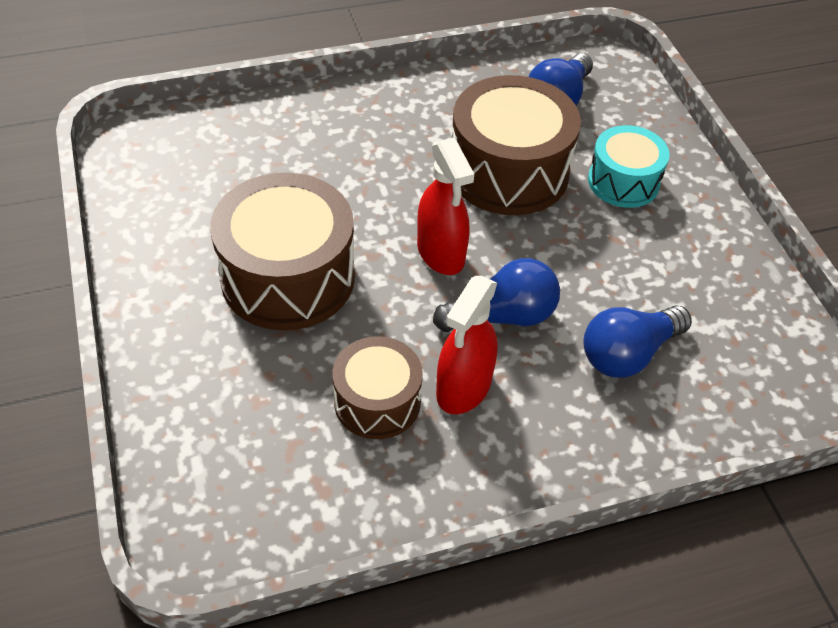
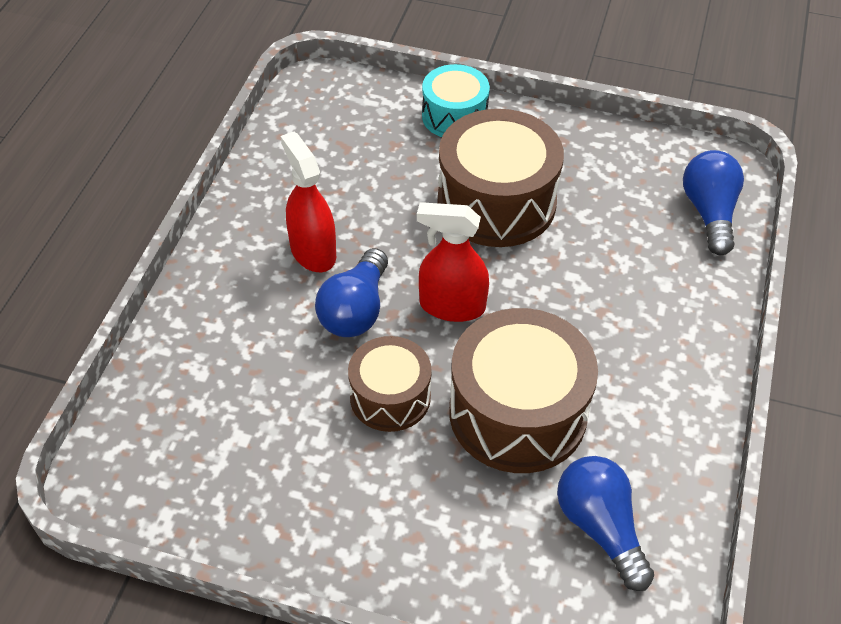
camera: 125 degrees right, 0 degrees up
(377, 401) = (342, 201): brown drum -> brown drum (390, 397)
(623, 182) = (437, 505): turquoise drum -> turquoise drum (454, 116)
(628, 353) = (252, 370): blue light bulb -> blue light bulb (709, 213)

